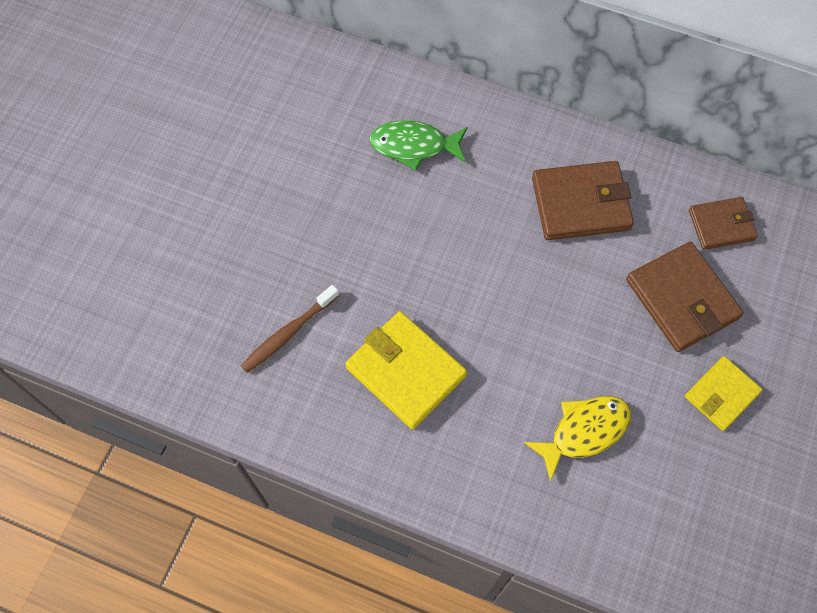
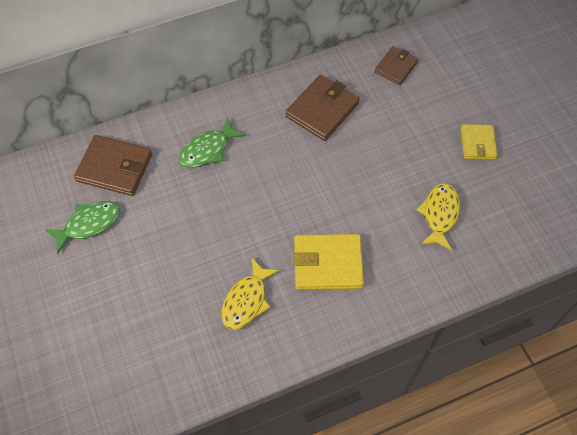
camera: 45 degrees left, 5 degrees down
(226, 126) = (89, 224): none -> green fish
(288, 333) = (247, 300): brown toothbrush -> yellow fish
(682, 299) = (415, 115): brown wallet -> brown wallet (115, 168)

